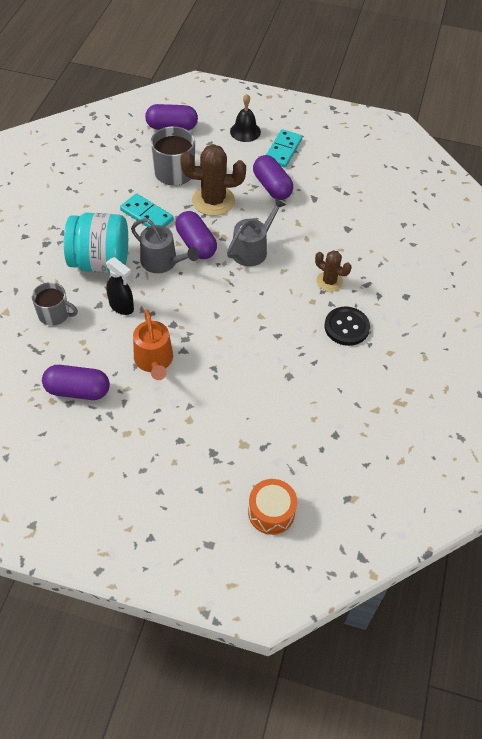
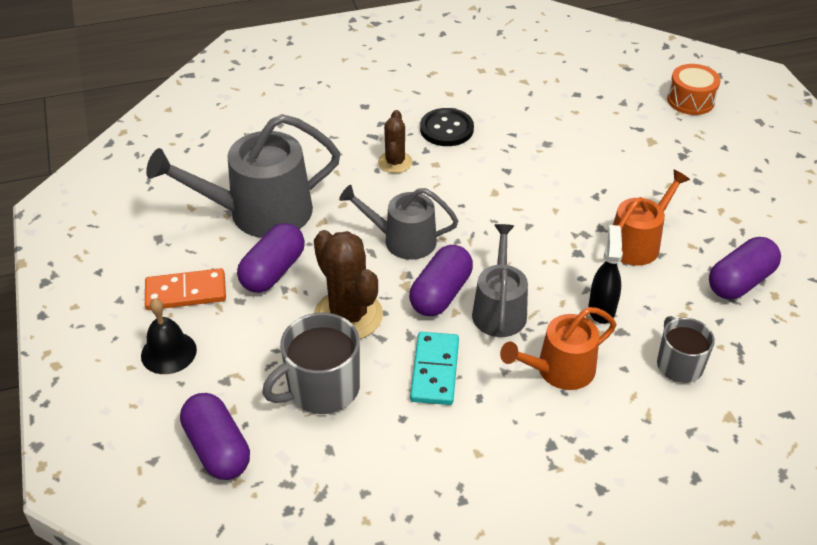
camera: 120 degrees left, 10 degrees down
(78, 390) = (740, 281): purple capsule -> purple capsule turned 75 degrees clockwise
(100, 262) = (559, 370): turquoise jar -> orange watering can
(283, 150) = (186, 292): turquoise domino -> orange domino
(326, 200) = (260, 213): none -> grey watering can

